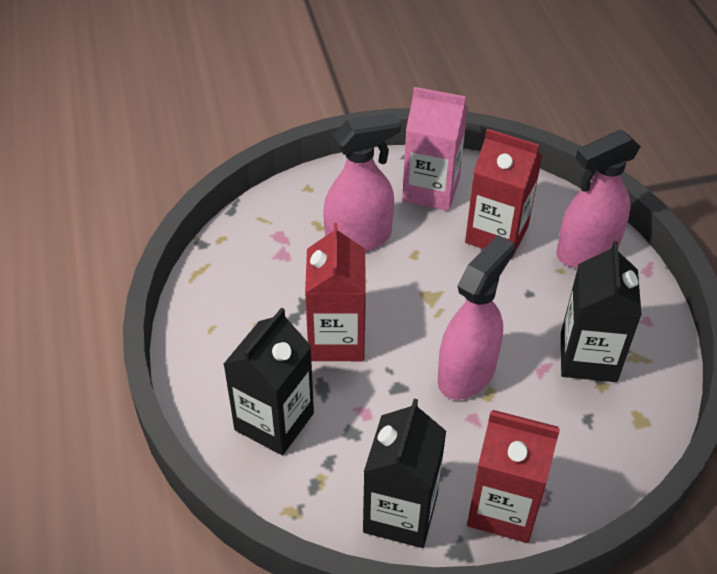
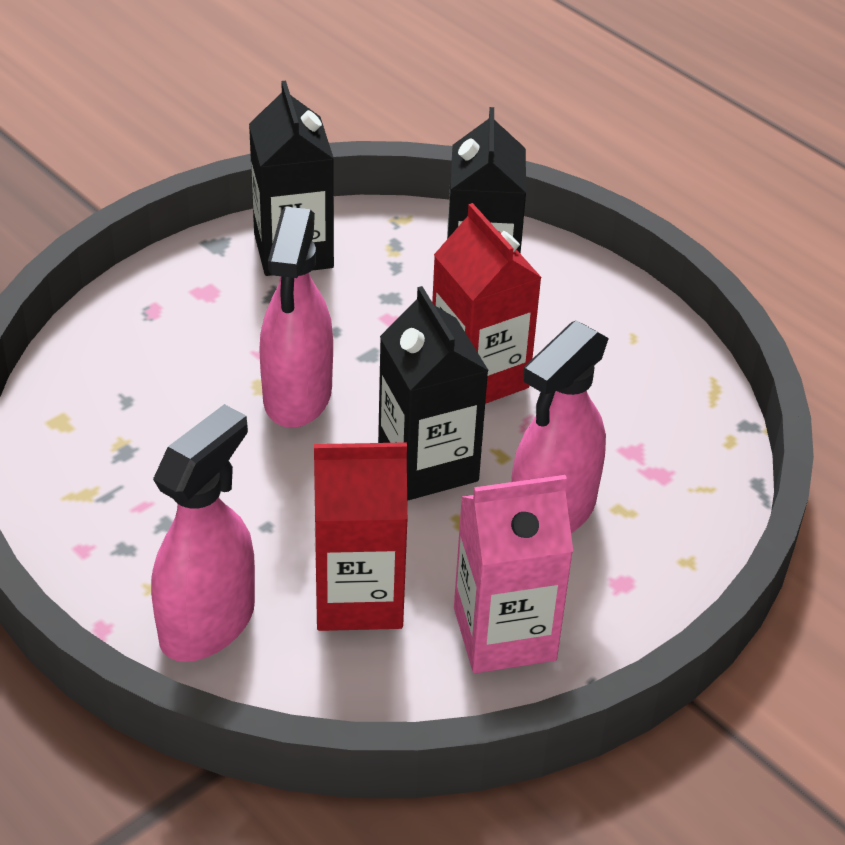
camera: 150 degrees right, 5 degrees down
(503, 508) = (189, 288): red carton -> none
(588, 357) = (150, 469): black carton -> black carton (428, 464)

